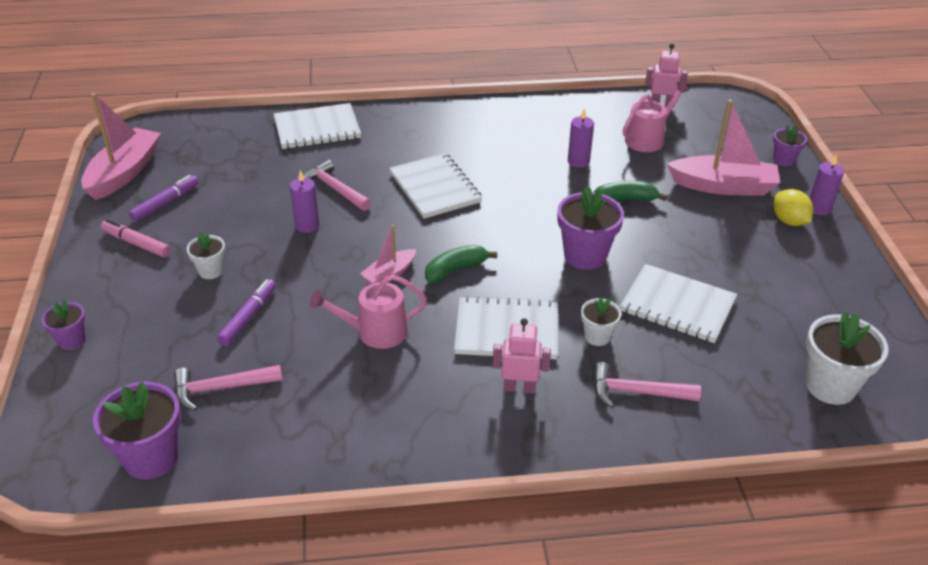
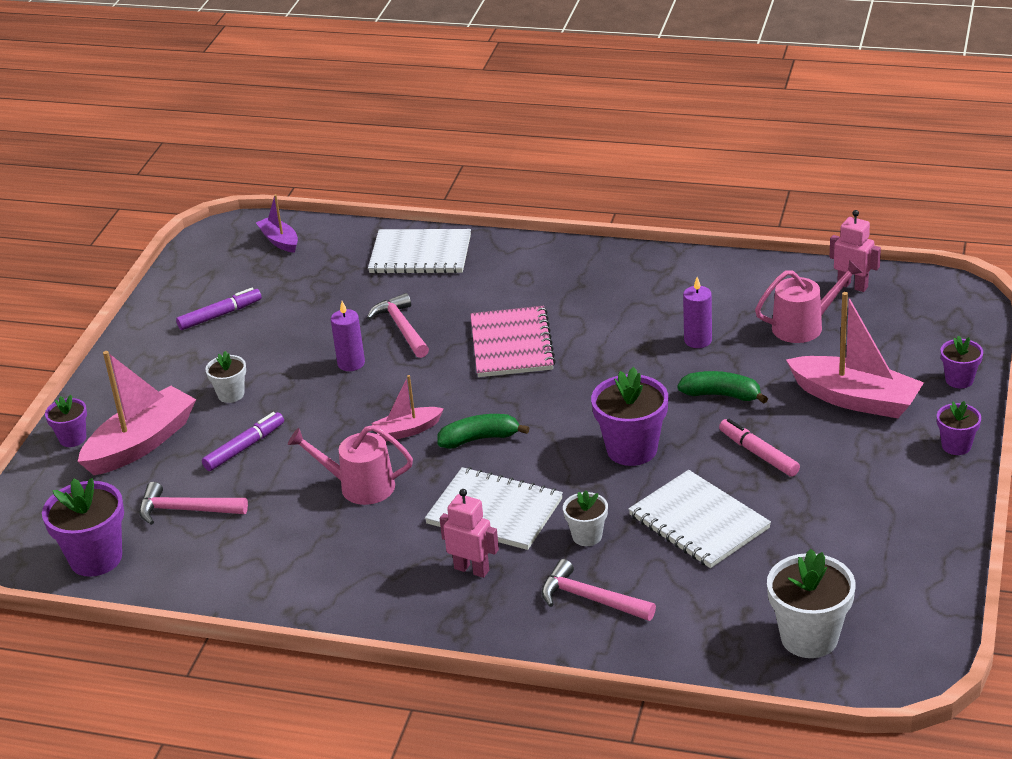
camera: 25 degrees right, 5 degrees down
(124, 173) = (194, 275): pink boat -> pink boat (141, 443)
(136, 243) = (172, 353): pink marker -> pink marker (758, 454)
(189, 134) = (279, 241): none -> purple boat
(435, 188) = (511, 344): white notebook -> pink notebook
(789, 221) = (906, 454): yellow lemon -> none
(818, 208) = (956, 446): purple candle -> purple flower pot

